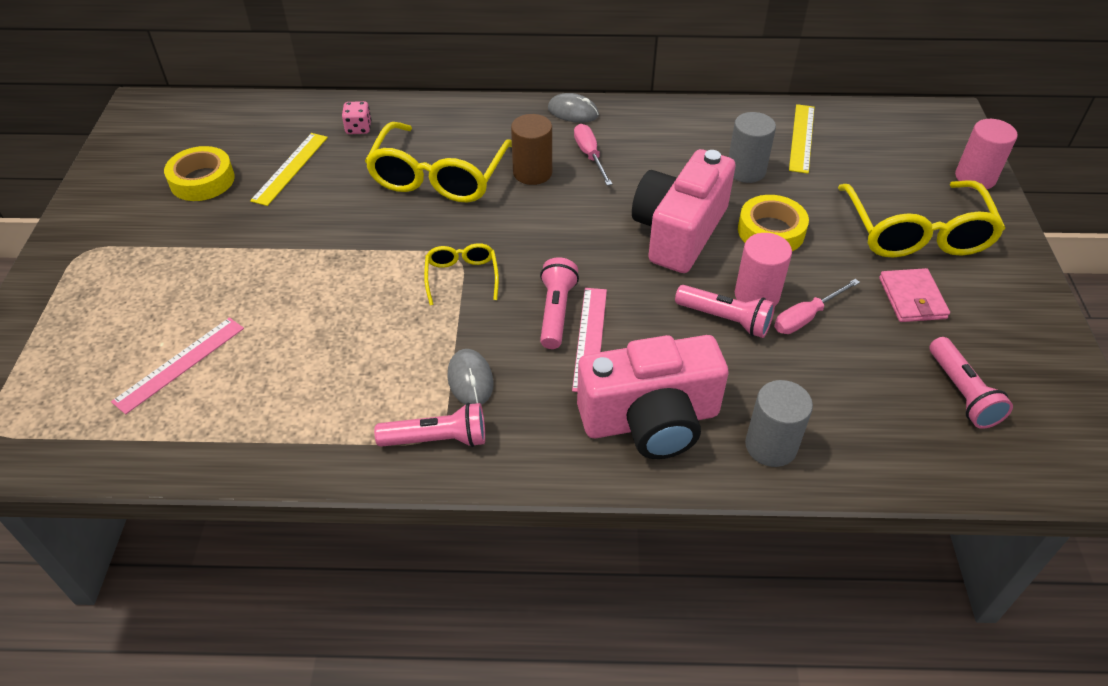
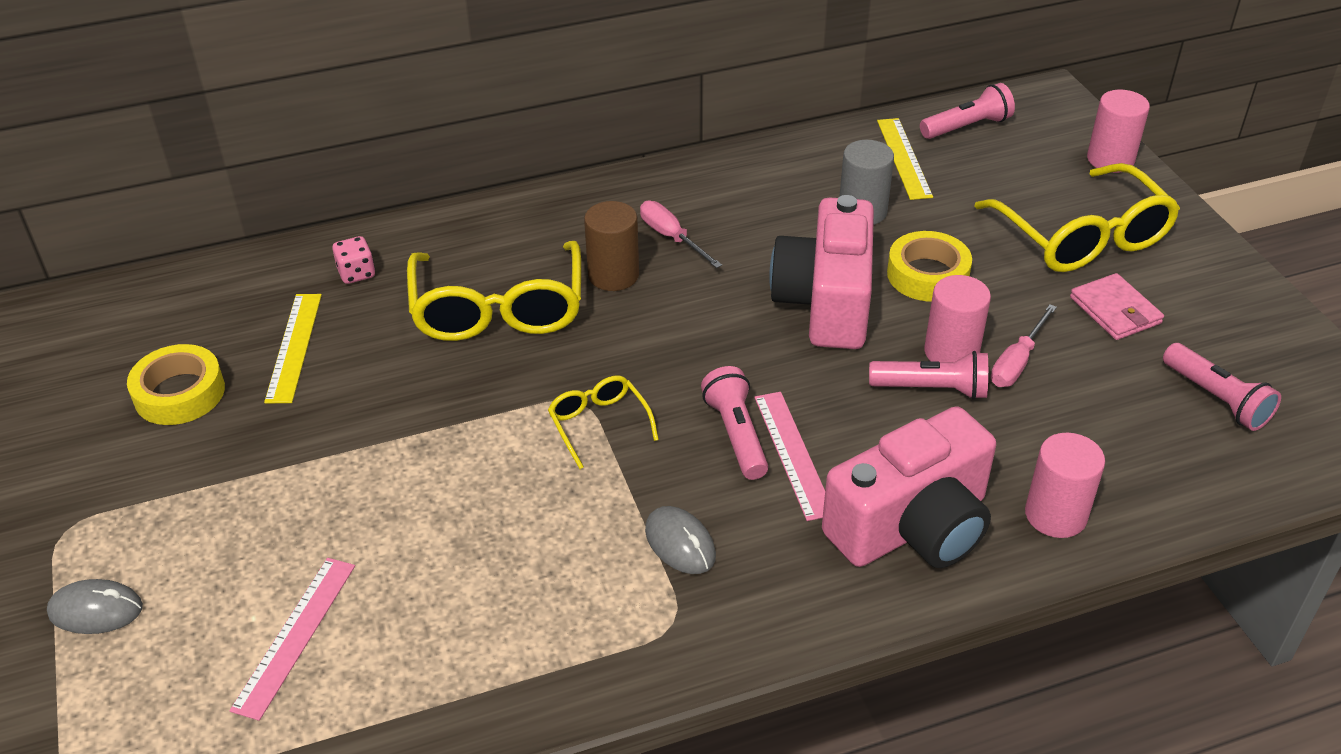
camera: 20 degrees left, 5 degrees down
(437, 439) = (680, 625): pink flashlight -> pink flashlight (967, 127)
(573, 112) = (621, 188): grey mouse -> grey mouse (96, 610)
(771, 446) = (1055, 515): grey cylinder -> pink cylinder

